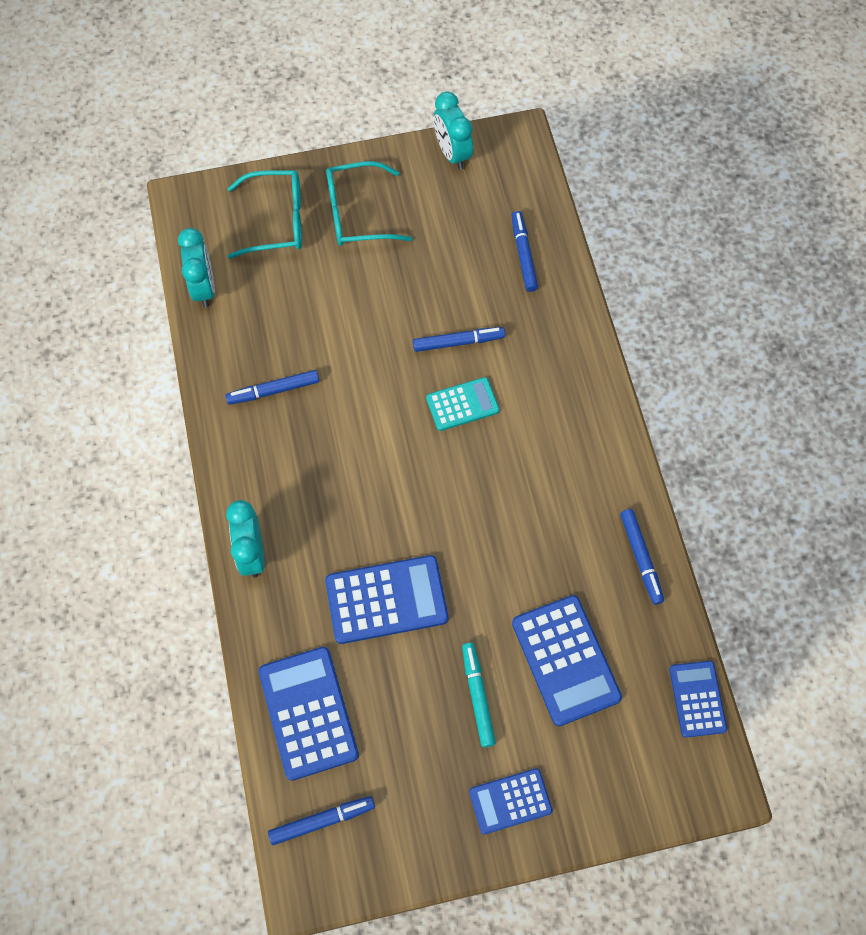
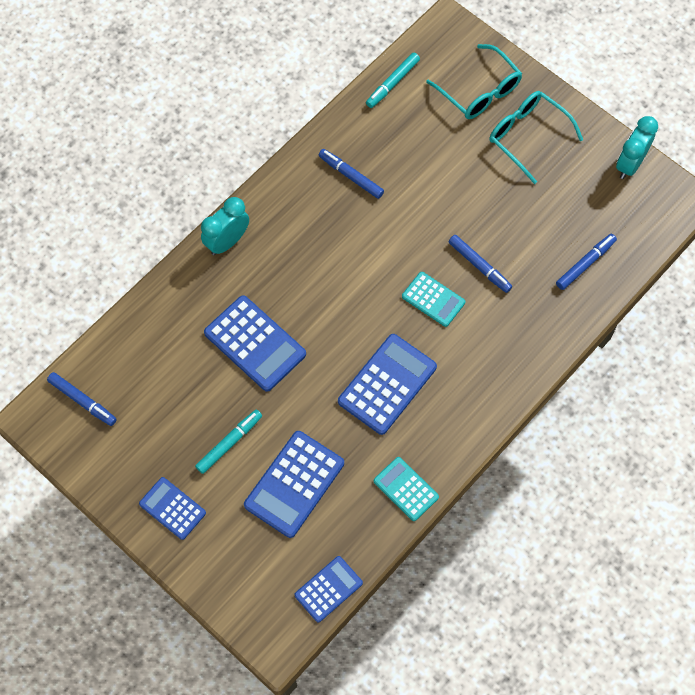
camera: 55 degrees right, 0 degrees up
(204, 288) = (392, 83): turquoise clock -> turquoise marker
(308, 713) = (145, 346): blue calculator -> blue calculator (387, 384)
(640, 558) = (406, 489): blue marker -> turquoise calculator

